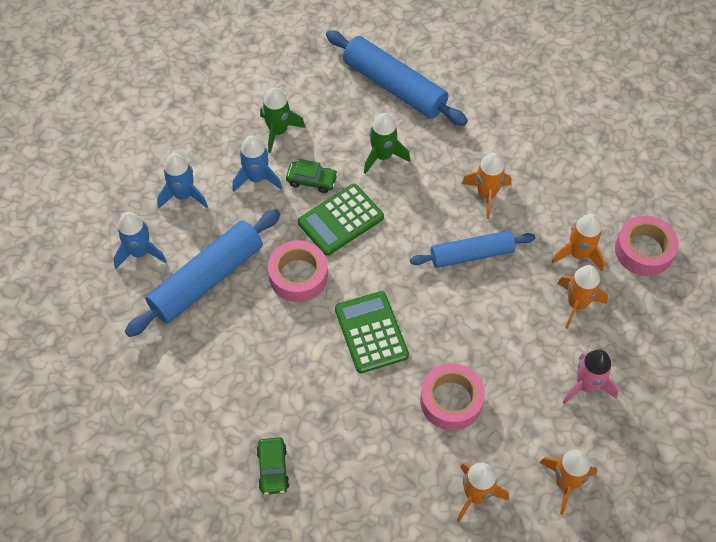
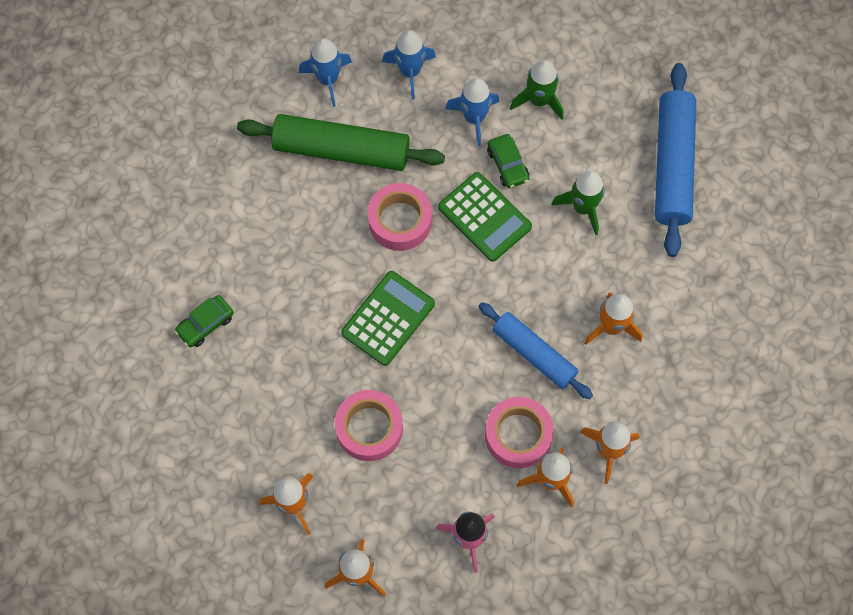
camera: 55 degrees right, 10 degrees up
(207, 279) = (341, 150): blue rolling pin -> green rolling pin
(340, 220) = (484, 217): green calculator -> green calculator turned 150 degrees counterclockwise
(643, 250) = (659, 510): pink tape -> pink tape (518, 435)

